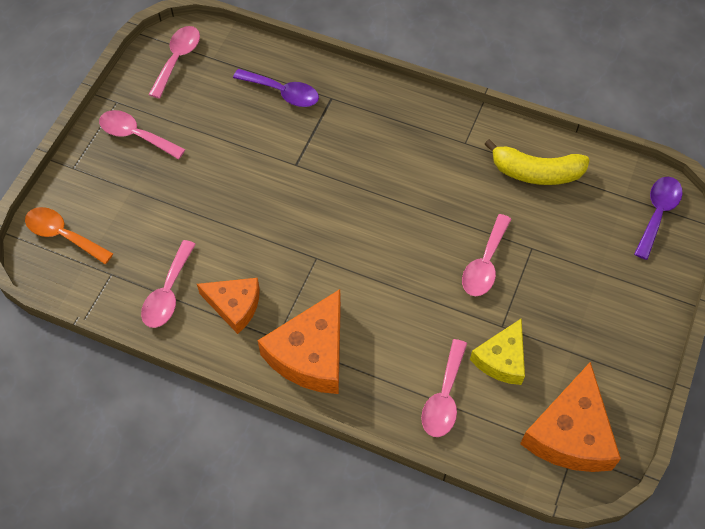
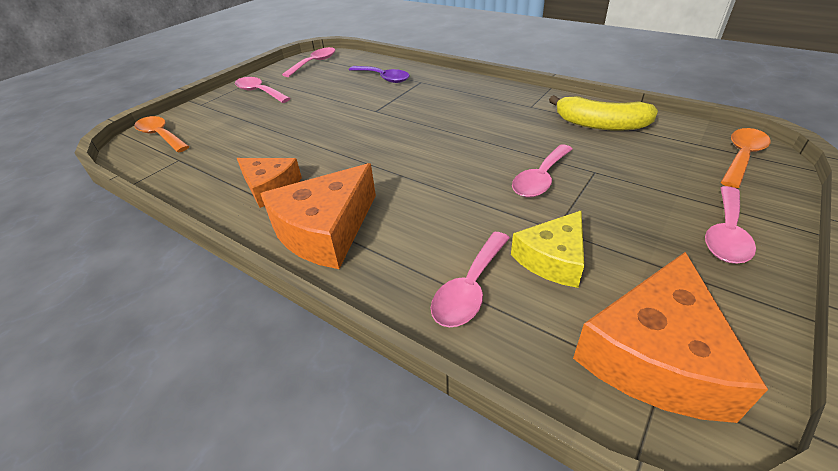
camera: 15 degrees right, 20 degrees down
(168, 293) = (216, 174): pink spoon -> pink spoon (726, 234)
(657, 213) = (741, 157): purple spoon -> orange spoon

